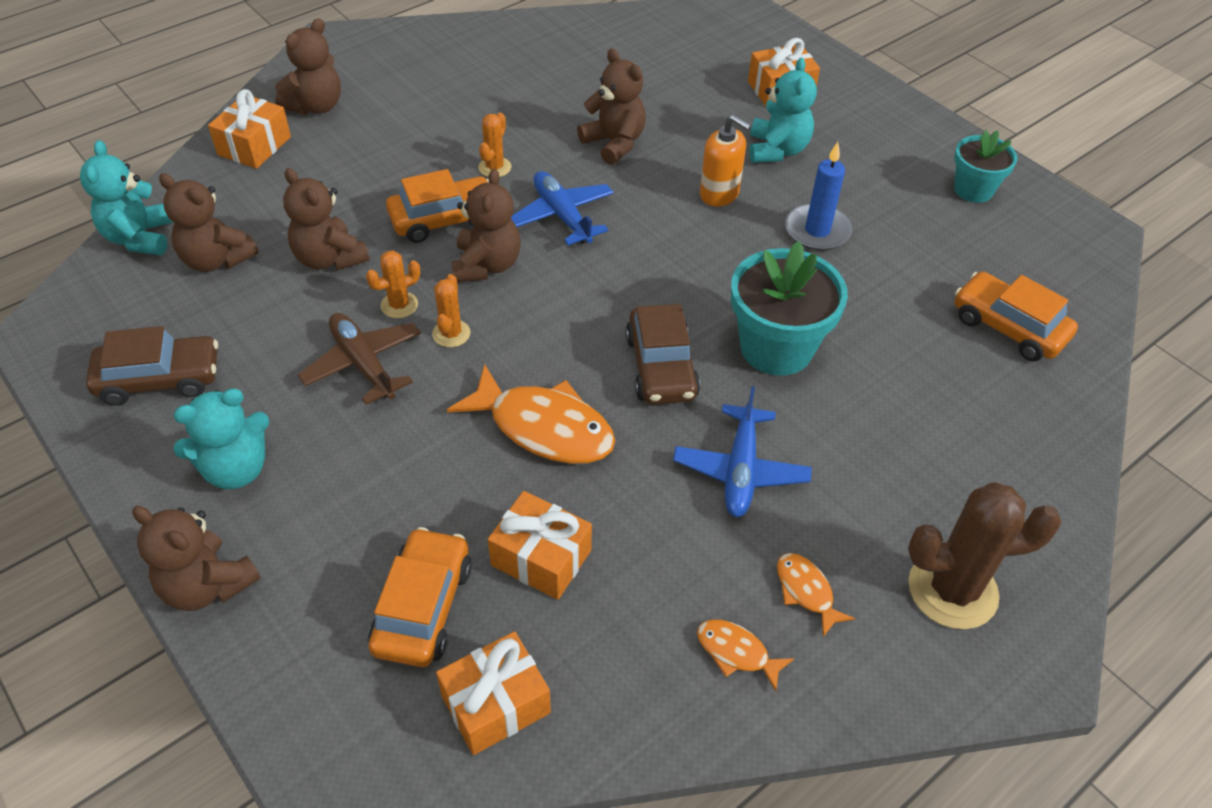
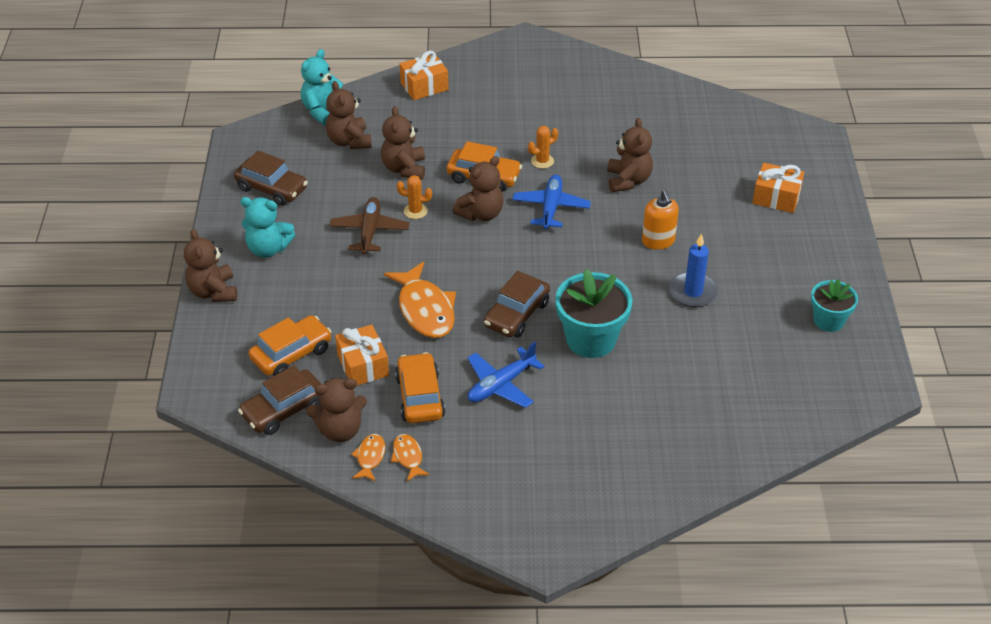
camera: 40 degrees right, 5 degrees down
(316, 106) = (478, 77): brown teddy bear -> brown teddy bear (340, 430)
(451, 334) = (427, 239): orange cactus -> none
(495, 704) = (283, 410): orange gift -> brown car
(777, 150) = (726, 233): turquoise teddy bear -> none
(806, 591) = (470, 454): orange fish -> orange fish (370, 457)
(952, 590) = (544, 499): brown cactus -> none
(1008, 327) = (744, 404): orange car -> orange car (420, 396)

